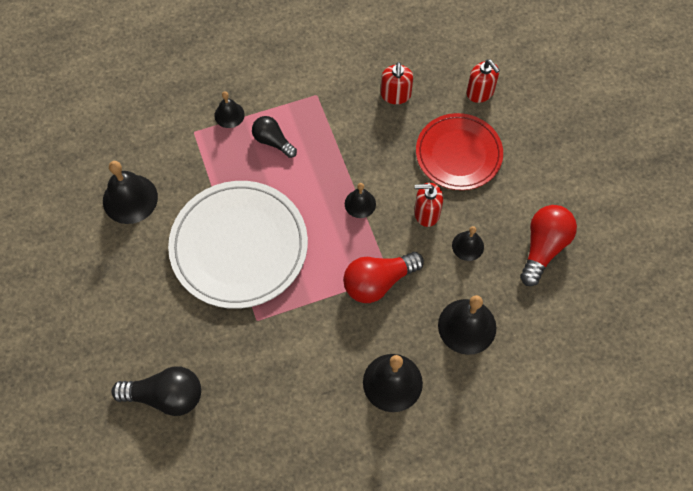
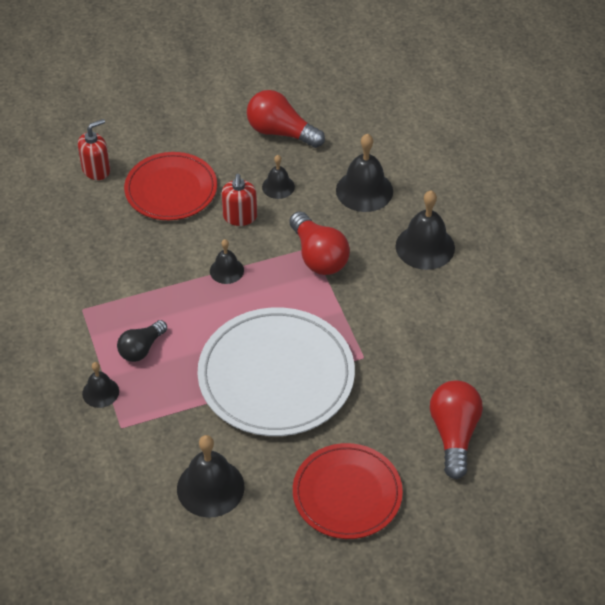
camera: 90 degrees left, 15 degrees down
(113, 303) = (347, 494): none -> red plate
(165, 396) = (454, 434): black light bulb -> red light bulb
(395, 95) = (91, 239): red soap dispenser -> none

